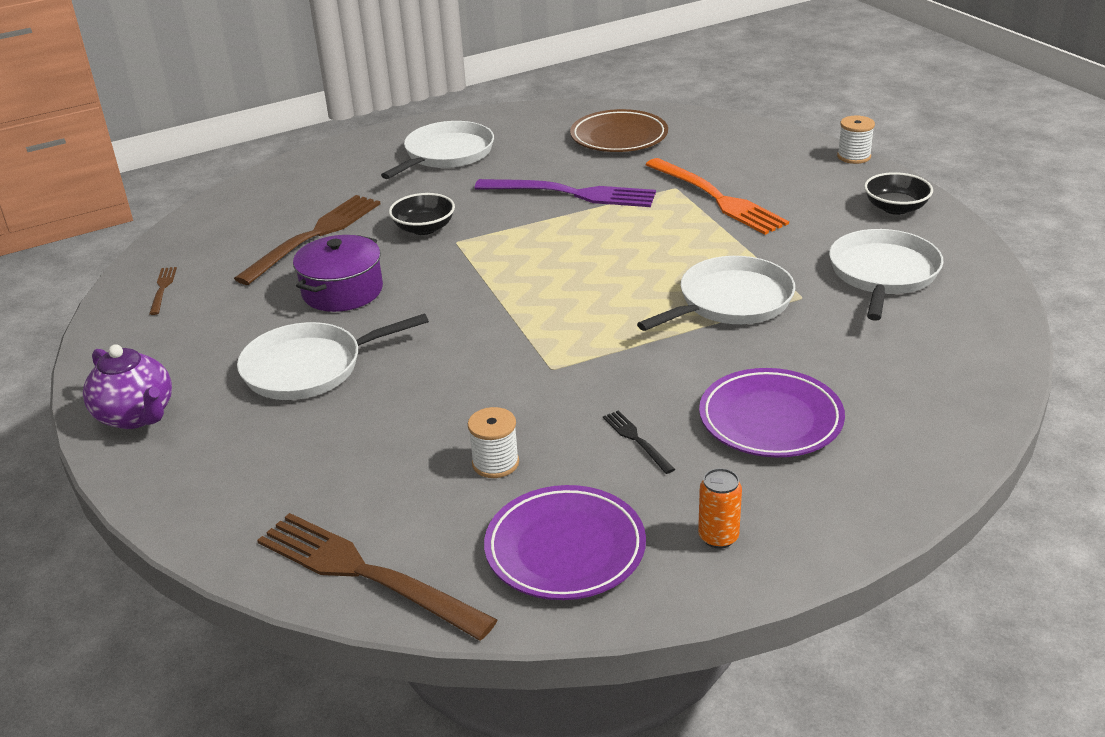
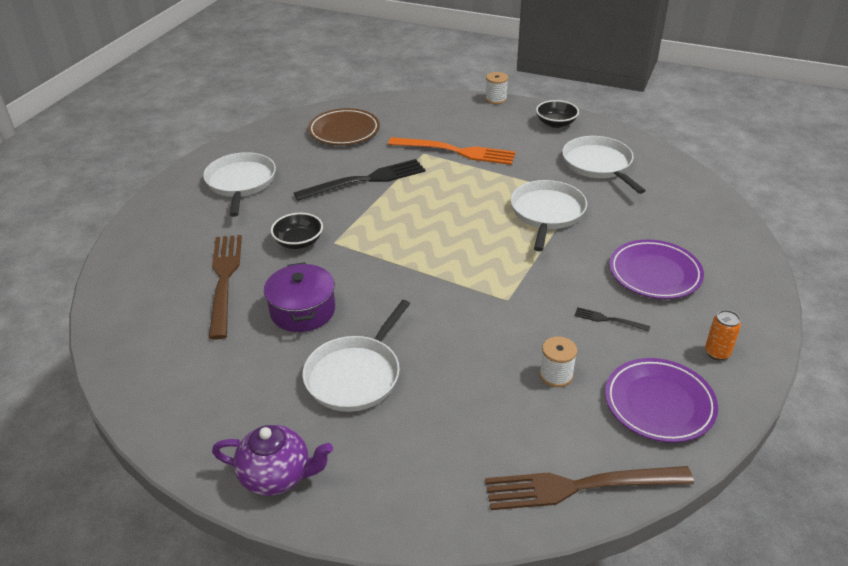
camera: 40 degrees left, 5 degrees up
(163, 289) = (156, 372): brown fork -> none
(572, 194) = (366, 180): purple fork -> black fork

